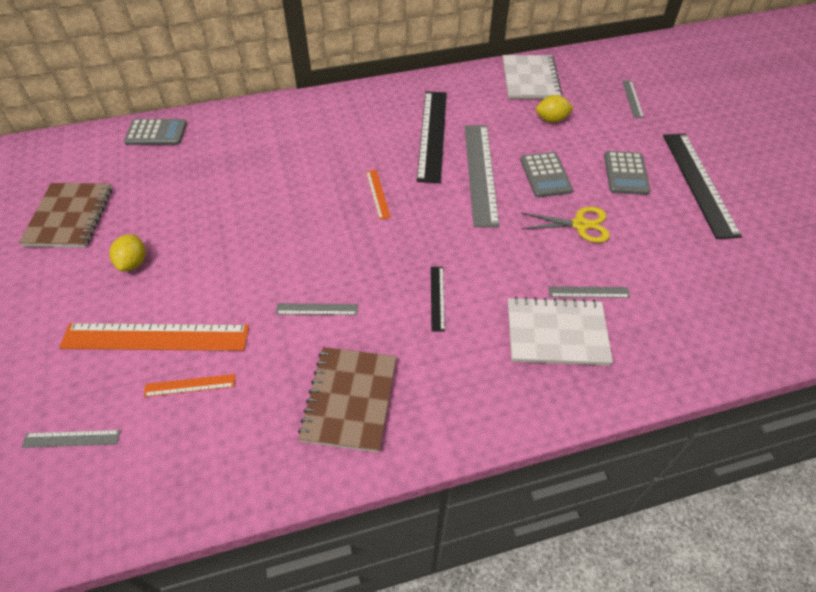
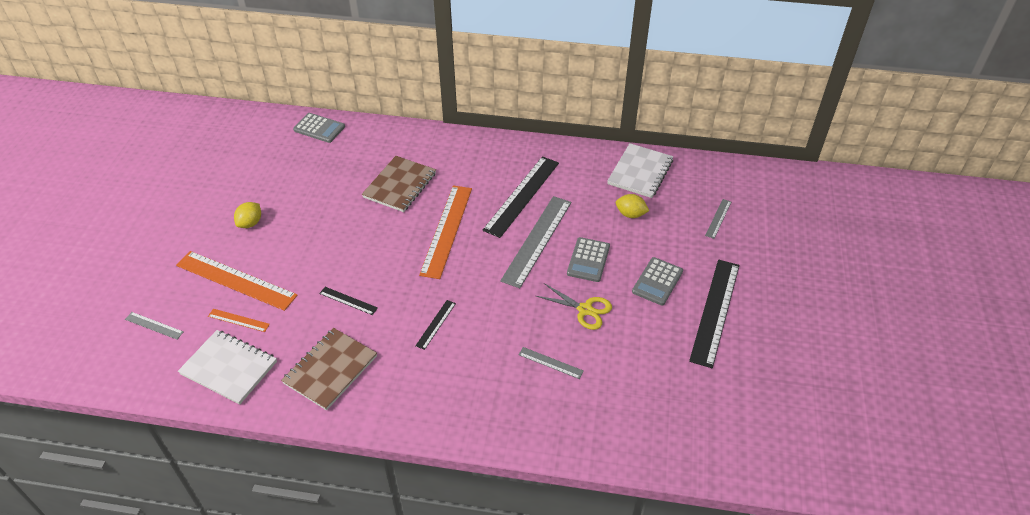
camera: 25 degrees right, 5 degrees down
(70, 217) = (228, 175): brown notebook -> brown notebook (400, 185)
(317, 309) = (348, 301): grey ruler -> black ruler
(377, 194) = (446, 230): orange ruler -> orange ruler, size x2.18
(556, 333) = (503, 382): white notebook -> white notebook (229, 368)

